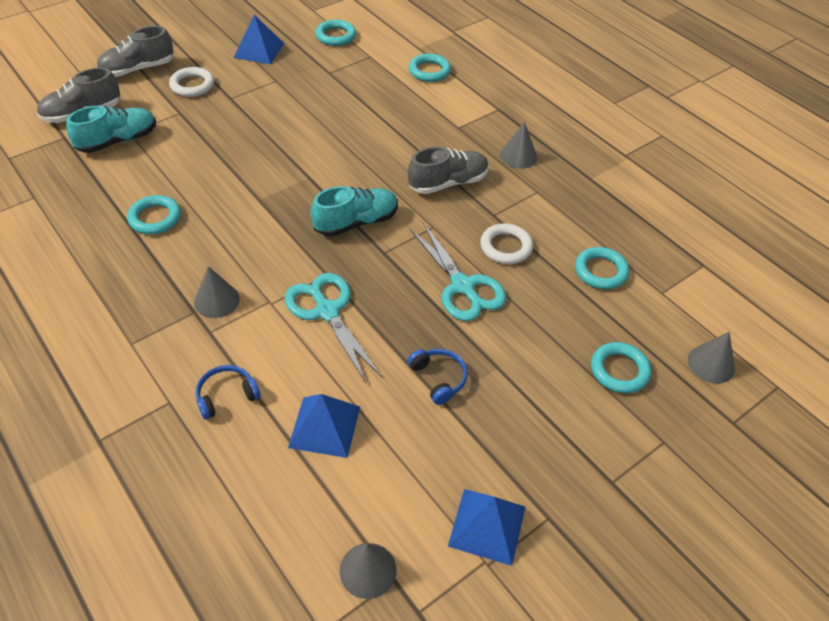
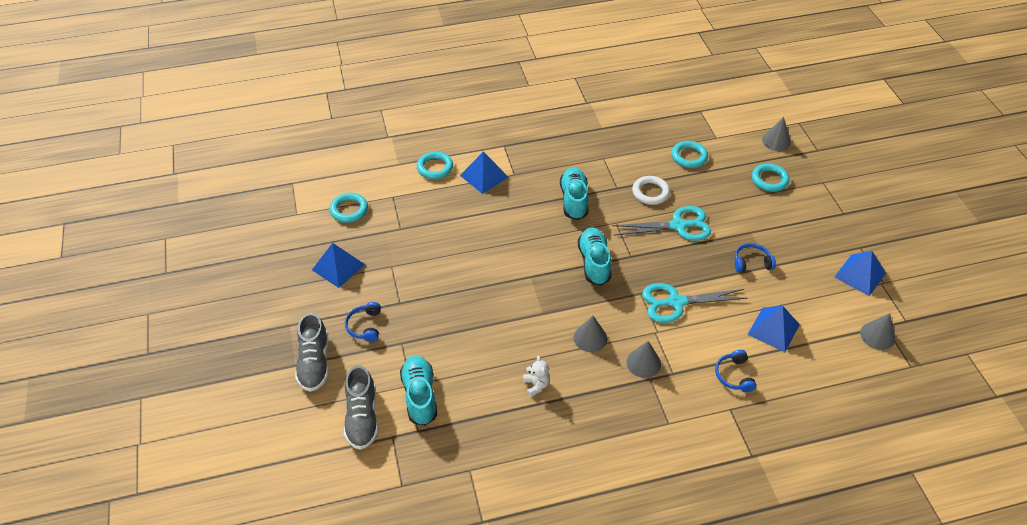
camera: 65 degrees left, 0 degrees up
(155, 218) = (536, 385): turquoise ring -> white teddy bear
(192, 85) = (365, 326): white ring -> blue headphones
(440, 106) = (484, 176): none -> blue pyramid
(448, 183) = (574, 200): grey shoe -> turquoise shoe
(518, 156) = (562, 154): grey cone -> grey cone (590, 338)

